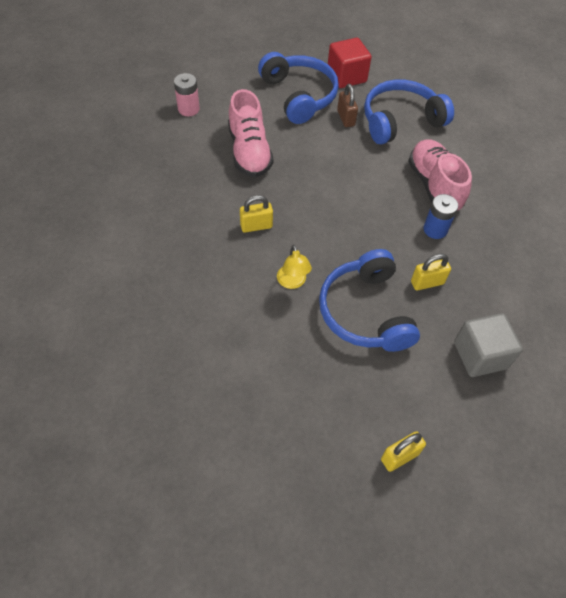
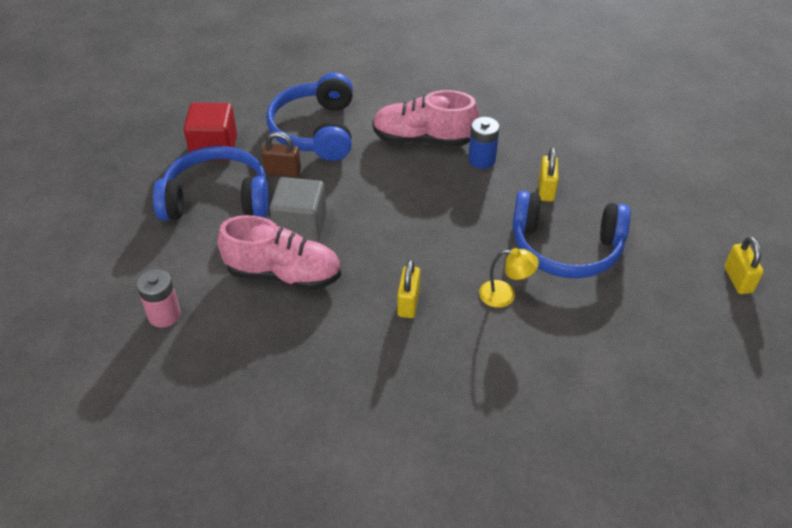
camera: 65 degrees left, 10 degrees down
(480, 355) = (642, 185): grey cube -> grey cube (300, 226)

